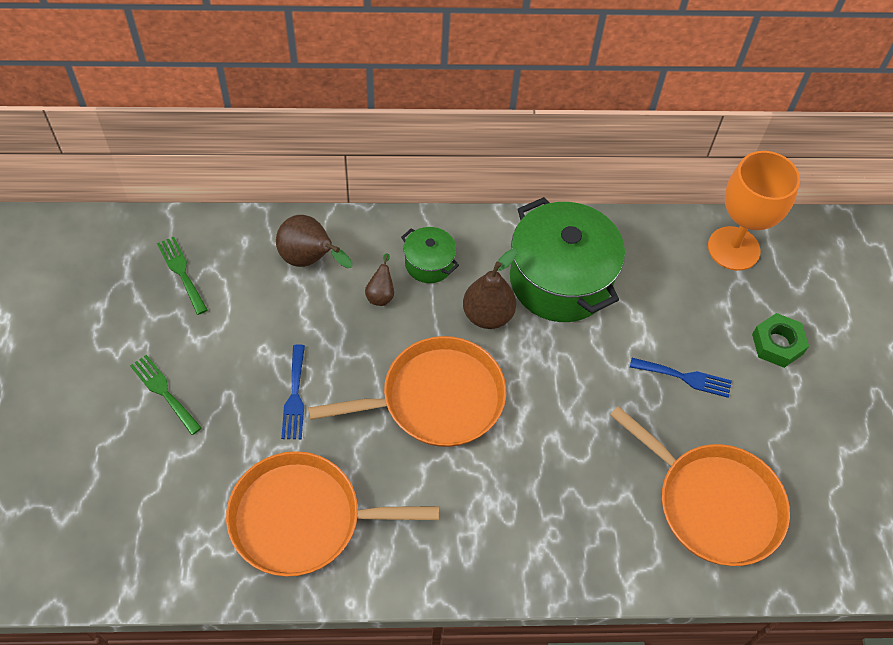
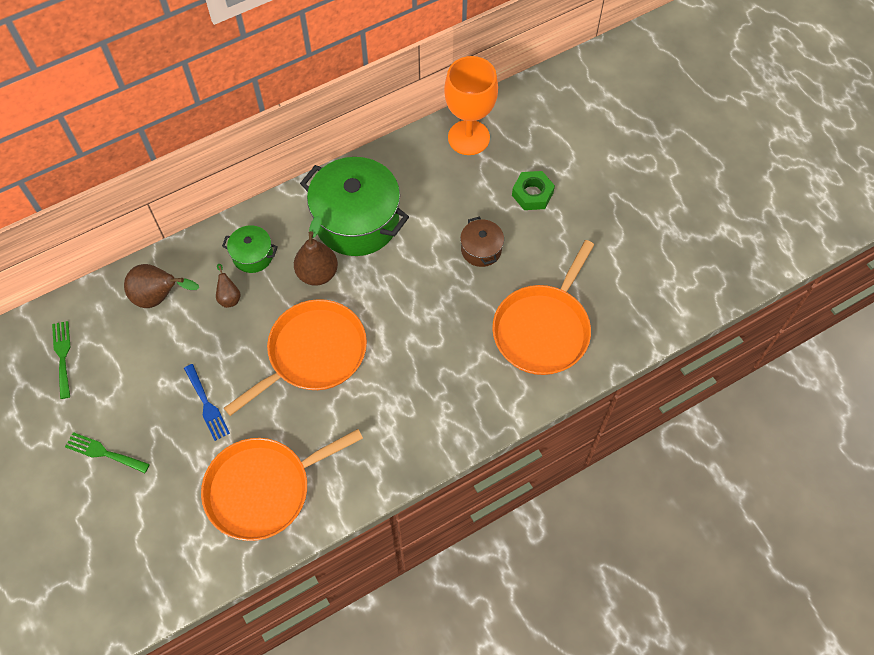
camera: 25 degrees left, 5 degrees up
(181, 272) = (62, 356): green fork -> green fork turned 45 degrees clockwise
(685, 377) = (481, 249): blue fork -> brown pot
(713, 504) = (543, 329): orange pan -> orange pan turned 105 degrees clockwise

